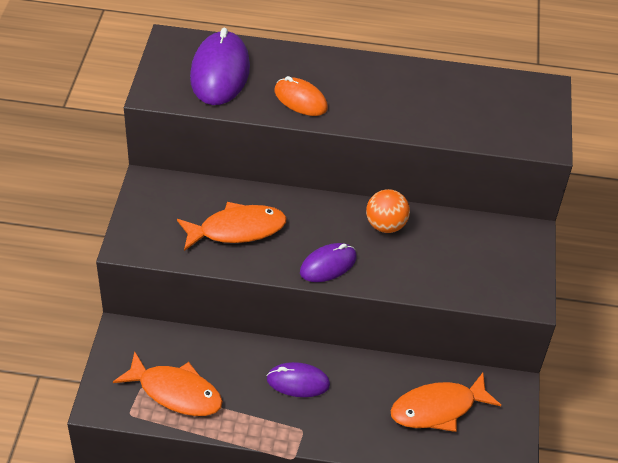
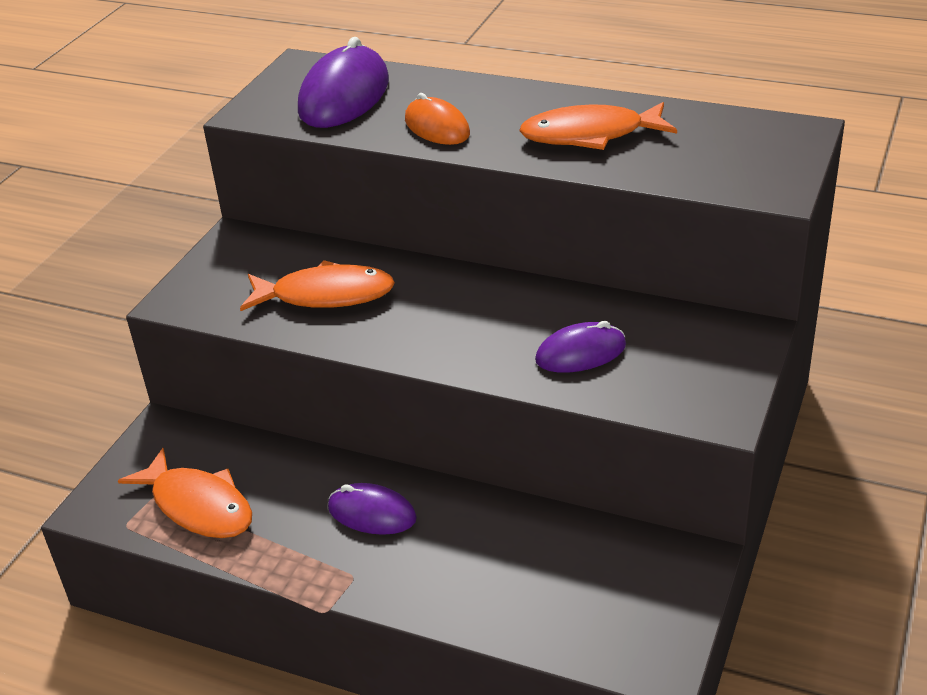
camera: 20 degrees right, 10 degrees down
(328, 265) = (433, 345): purple mouse -> purple mouse (580, 353)
(386, 225) = (535, 306): orange ball -> none
(438, 408) = (567, 573): orange fish -> orange fish (590, 135)

